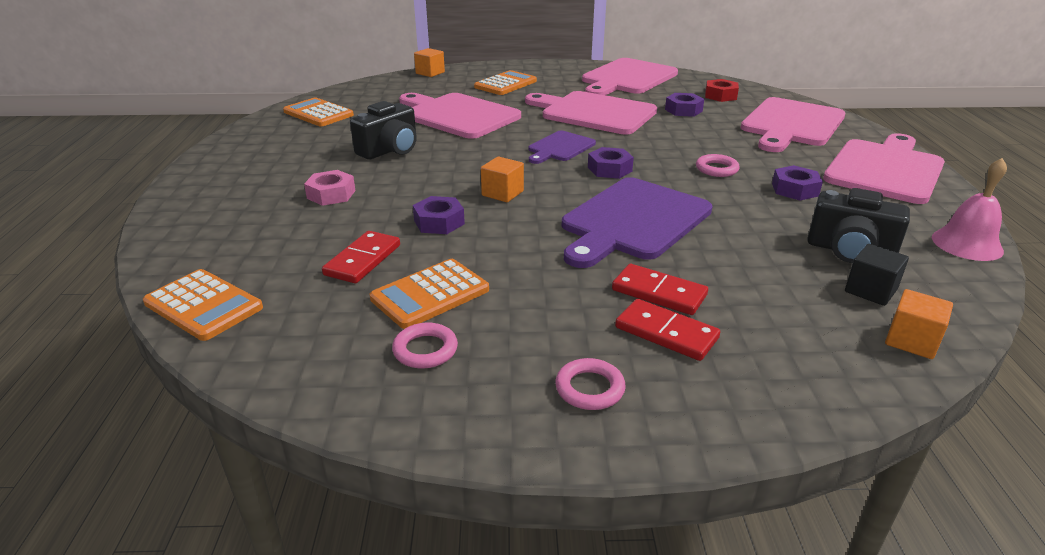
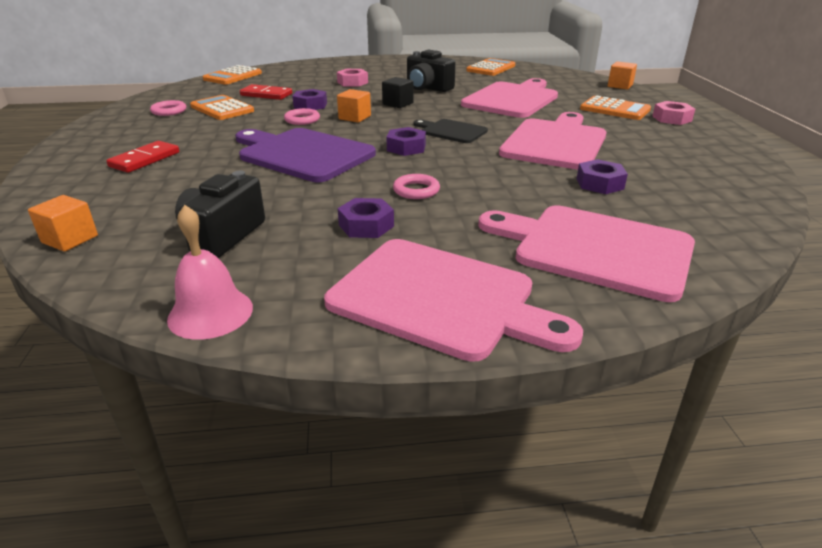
camera: 85 degrees right, 0 degrees up
(536, 72) = (671, 119): none -> pink nut
(560, 147) = (451, 131): purple cutting board -> black cutting board
(589, 388) = (108, 142): pink ring -> pink ring (302, 120)
(627, 78) = (702, 158): pink cutting board -> none
(659, 293) = (193, 159): red domino -> none
(720, 96) = (685, 209): red nut -> none
(870, 290) = (150, 234): black cube -> black cube (398, 104)

